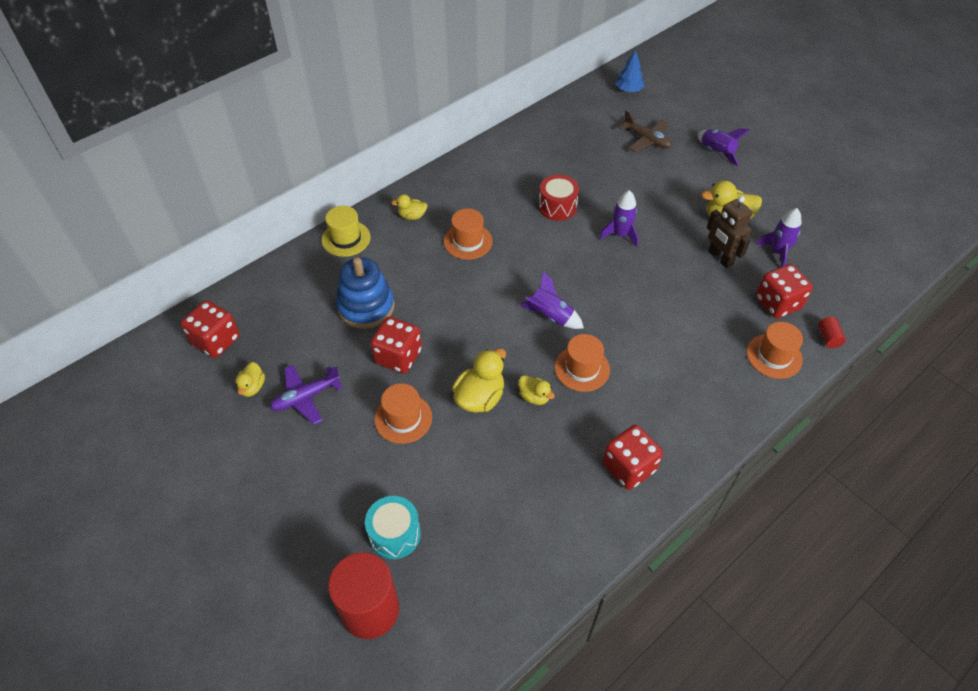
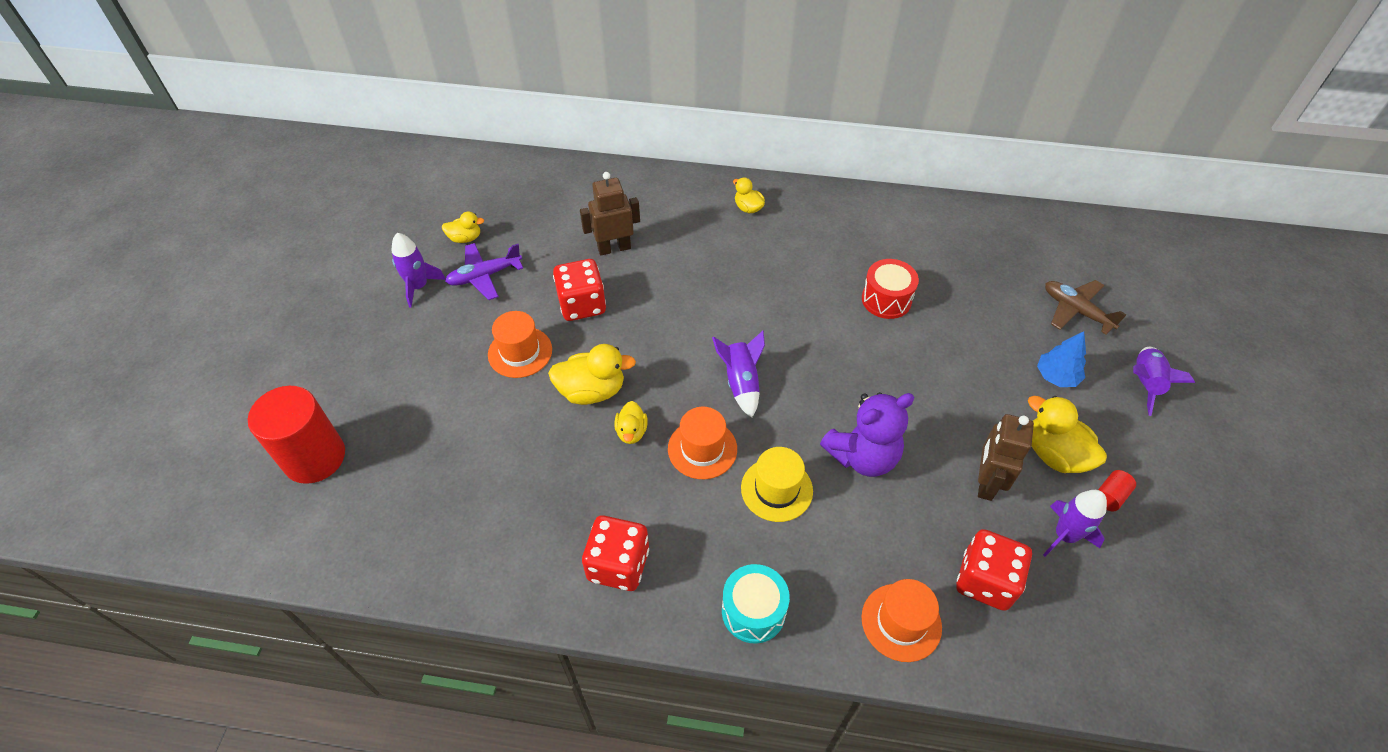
camera: 50 degrees right, 0 degrees up
(216, 340) = (490, 187): red dice -> none
(252, 387) = (465, 238): yellow duck -> yellow duck turned 150 degrees counterclockwise
(306, 397) = (484, 276): purple plane -> purple plane turned 45 degrees counterclockwise
(346, 238) = (673, 186): yellow hat -> yellow hat (776, 489)
(366, 306) = (614, 248): blue stacking toy -> brown robot
(395, 534) = (398, 425): turquoise drum -> turquoise drum (753, 611)
(468, 241) = (763, 264): orange hat -> none
(620, 235) = (911, 372): purple rocket -> purple rocket (418, 286)
(628, 90) = (1128, 251): blue tree -> blue tree (1056, 376)
(646, 139) = (1076, 311): brown plane -> brown plane turned 135 degrees clockwise
(657, 297) = (863, 456): none -> purple teddy bear
(828, 338) = (992, 668): red cylinder -> red cylinder (1110, 496)

